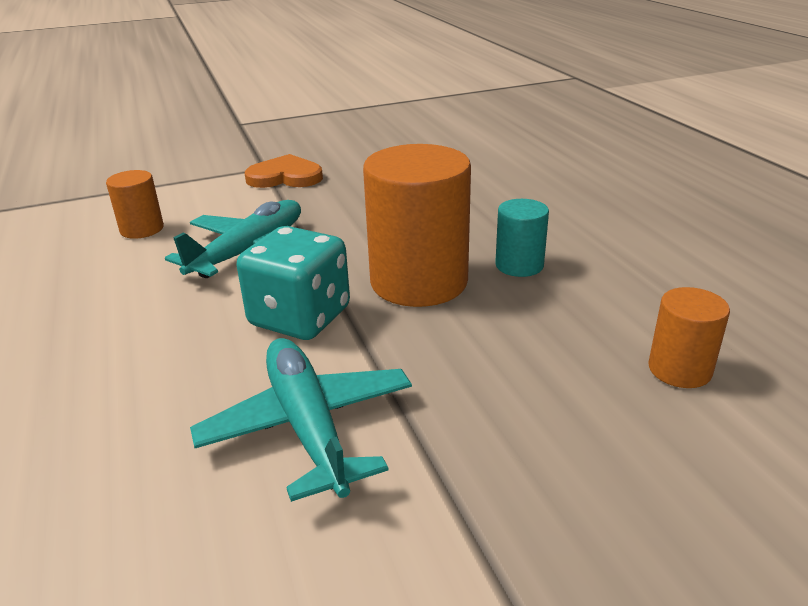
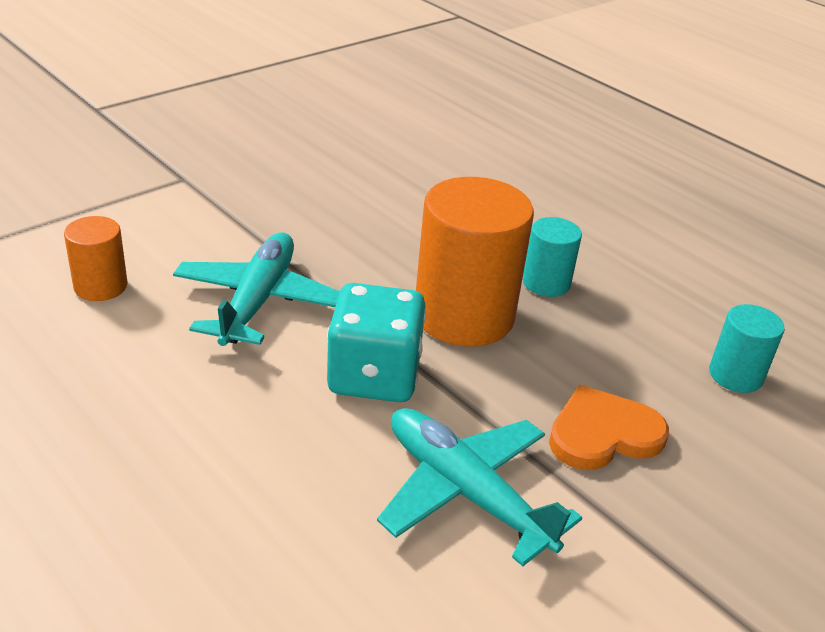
camera: 25 degrees left, 5 degrees up
(285, 177) = (221, 190): orange heart -> orange heart (603, 434)
(679, 369) = (735, 375): orange cylinder -> turquoise cylinder

